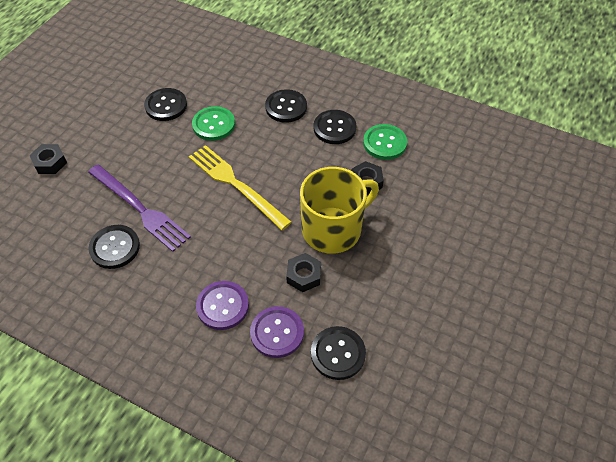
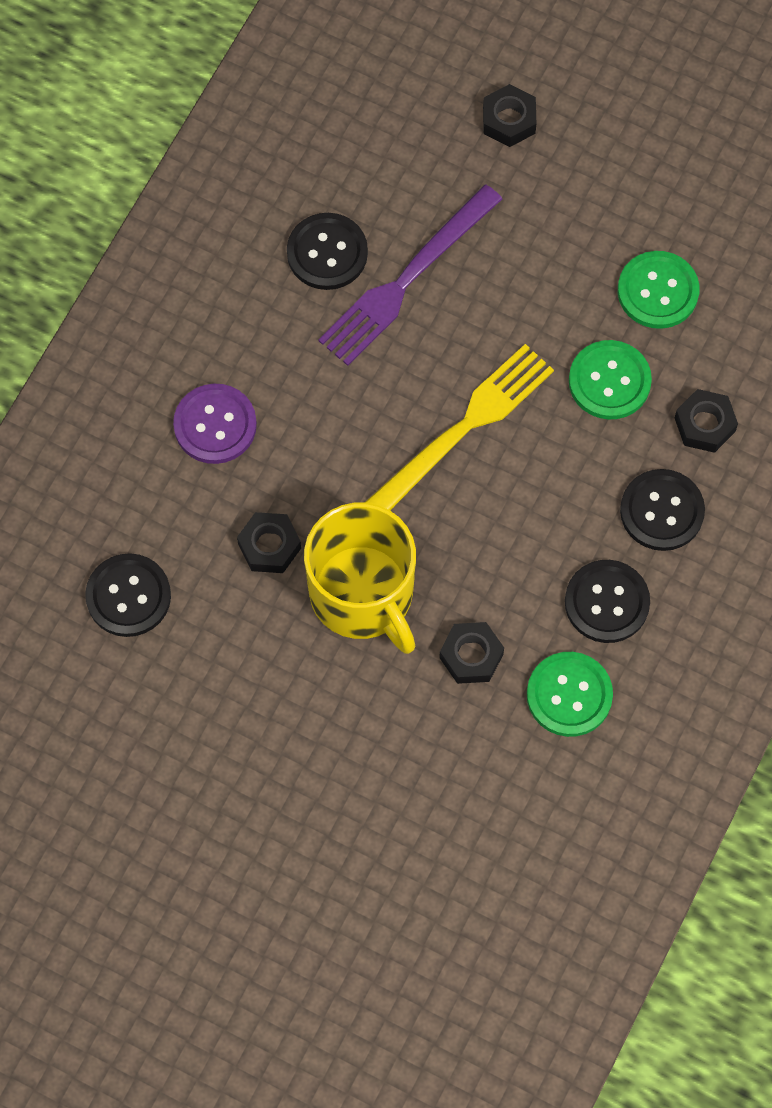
camera: 90 degrees right, 15 degrees up
(166, 106) = (658, 291): black button -> green button
(241, 91) = (704, 424): none -> black nut
(277, 333) = (166, 507): purple button -> none

